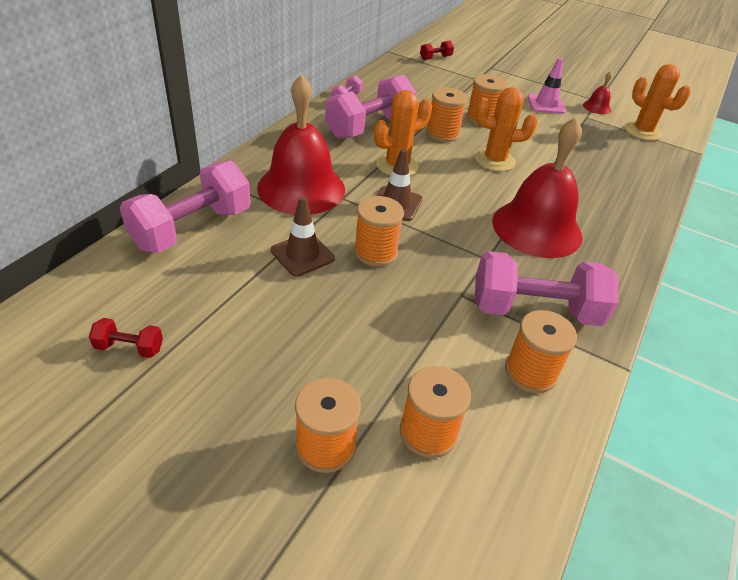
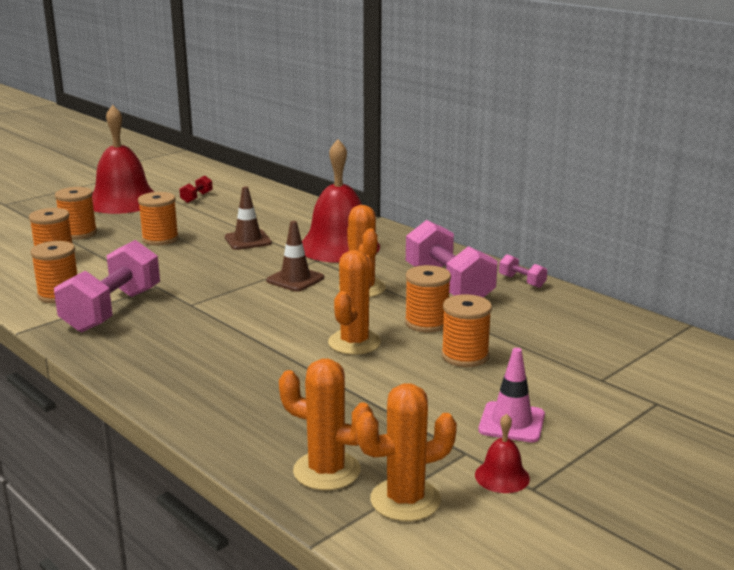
camera: 110 degrees right, 20 degrees down
(192, 228) = (301, 212): pink dumbbell -> none
(375, 252) = (232, 263): orange spool -> orange spool (160, 239)
(435, 58) = (678, 358): red dumbbell -> none
(537, 228) = (215, 337): red bell -> red bell (123, 201)
(645, 155) = (326, 471): none -> orange cactus

